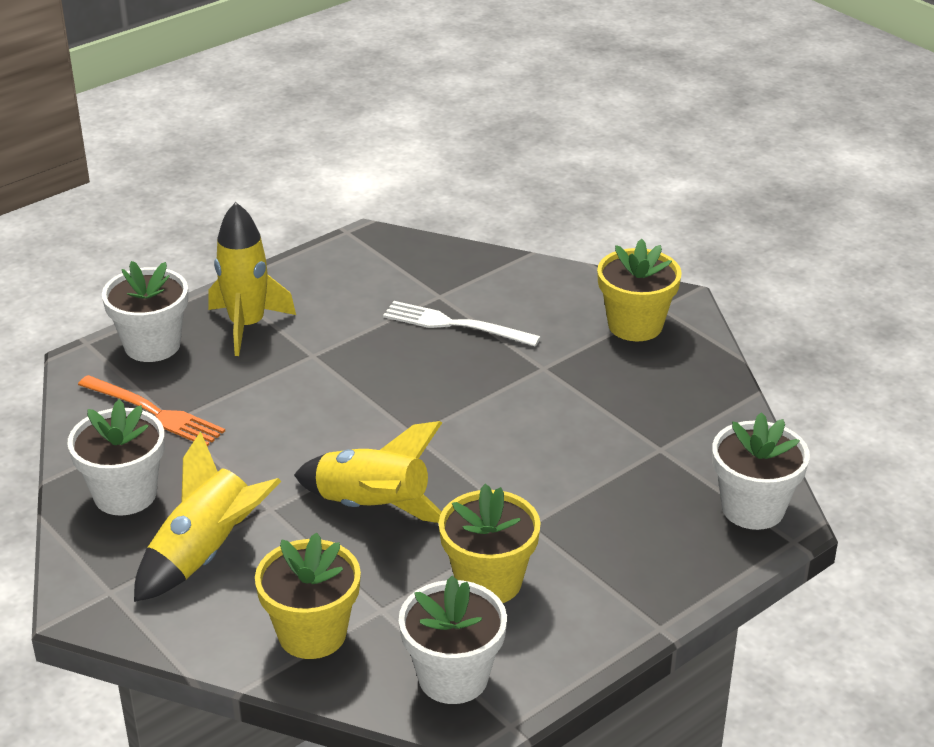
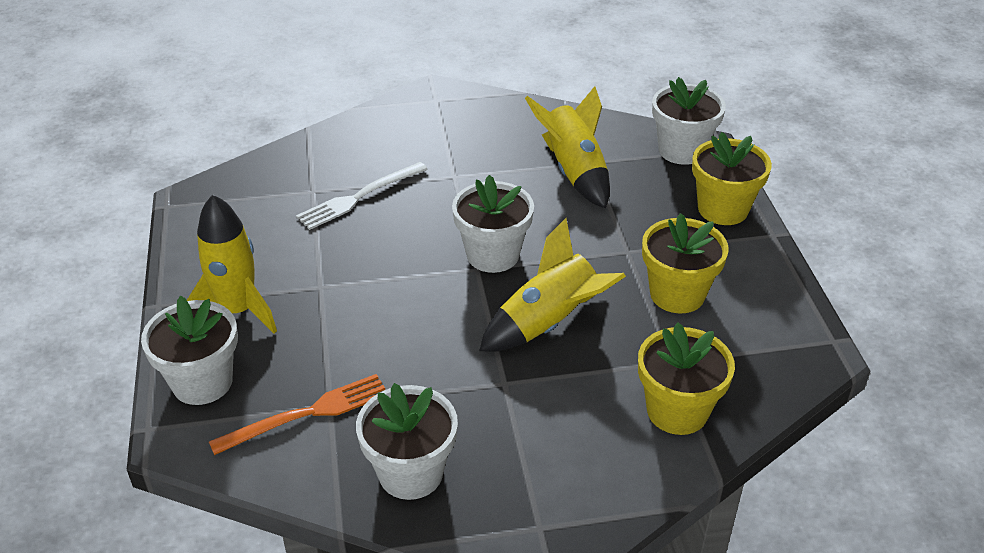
camera: 60 degrees left, 5 degrees up
(206, 554) = (534, 444): yellow rocket -> yellow rocket (574, 171)
(453, 677) = (769, 350): white flower pot -> white flower pot (493, 255)
(635, 325) = (445, 118): yellow flower pot -> yellow flower pot (723, 209)

